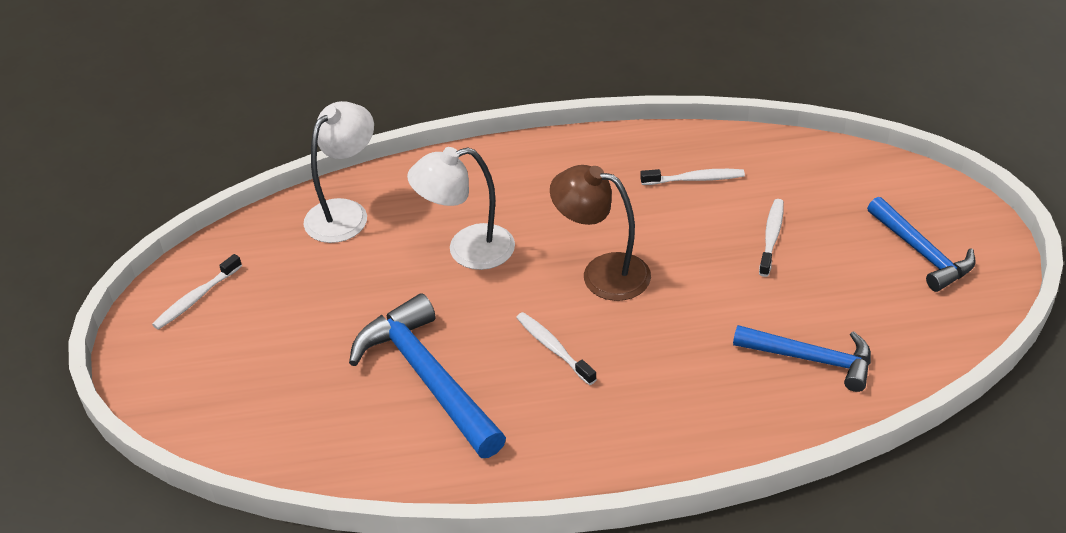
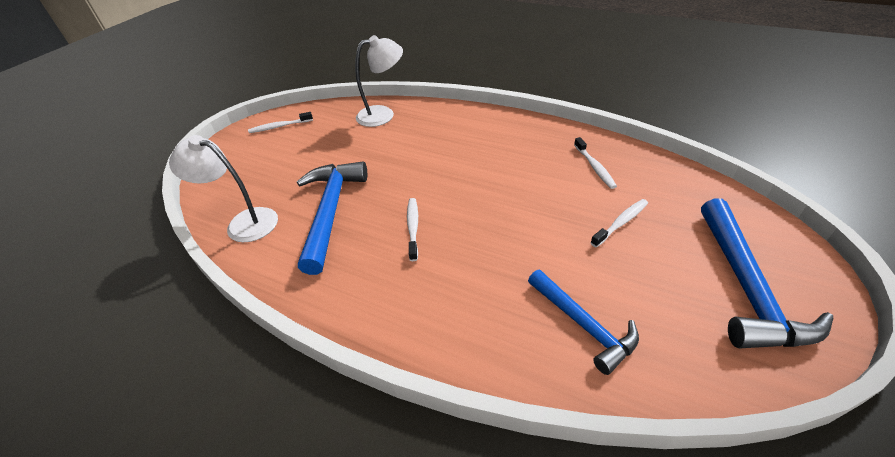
camera: 35 degrees right, 0 degrees up
(467, 250) = (422, 154): white lamp -> white lamp (244, 222)
(602, 273) = (484, 197): brown lamp -> none
(695, 179) = (594, 167): white toothbrush -> white toothbrush turned 45 degrees clockwise
(922, 253) = (746, 287): blue hammer -> blue hammer, size x1.53

